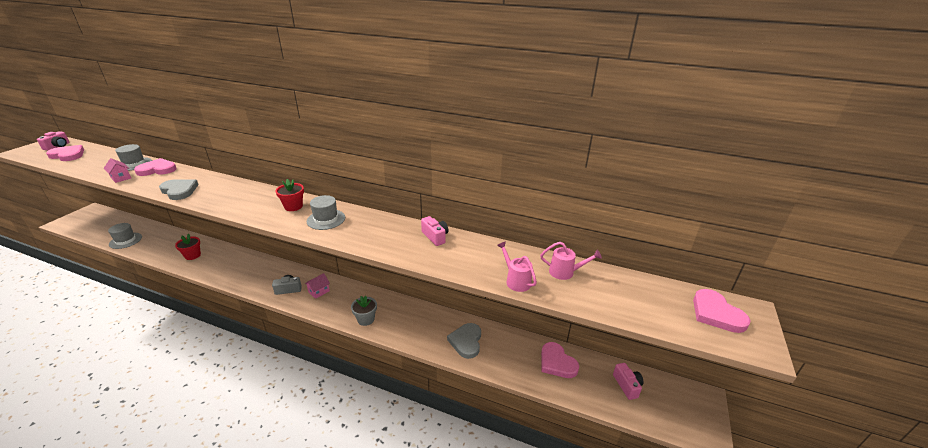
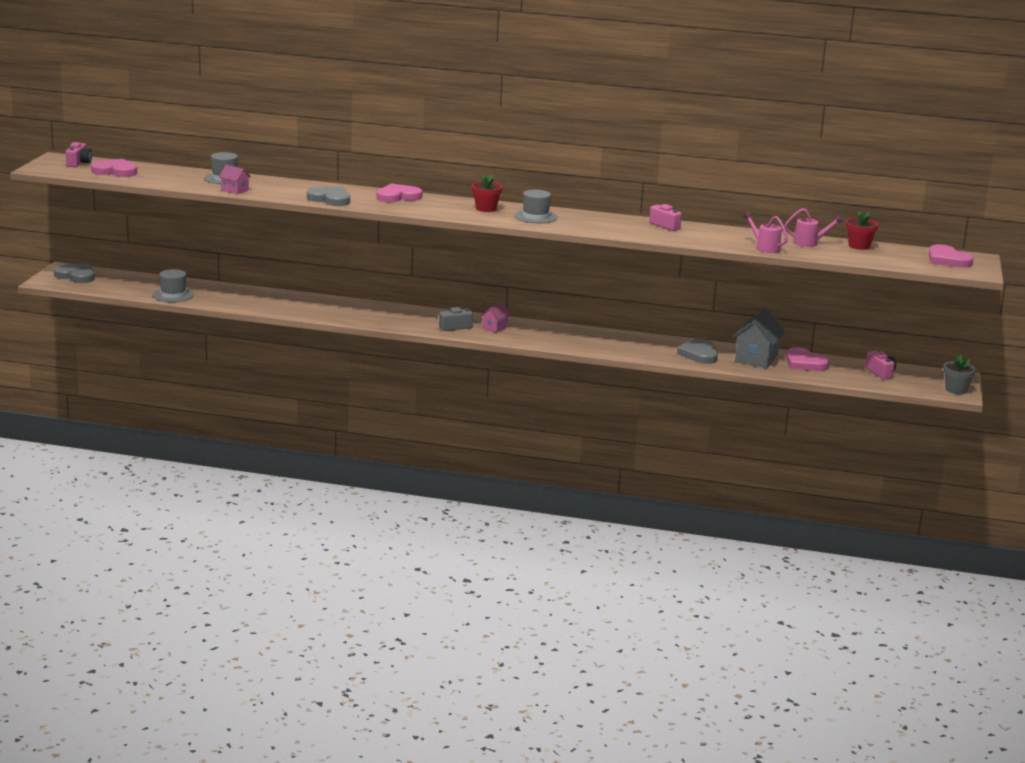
camera: 10 degrees left, 10 degrees down
(88, 217) = (76, 276): none -> grey heart
(157, 169) = (266, 182): pink heart -> pink heart (398, 196)
(192, 255) = (290, 305): red flower pot -> red flower pot (859, 246)
(366, 319) = (572, 344): grey flower pot -> grey flower pot (956, 390)
(514, 351) = (756, 358): none -> grey house

